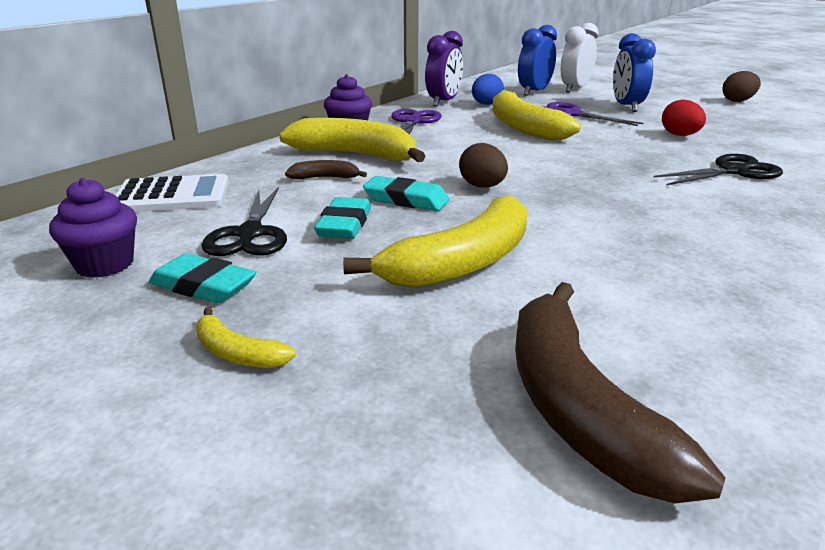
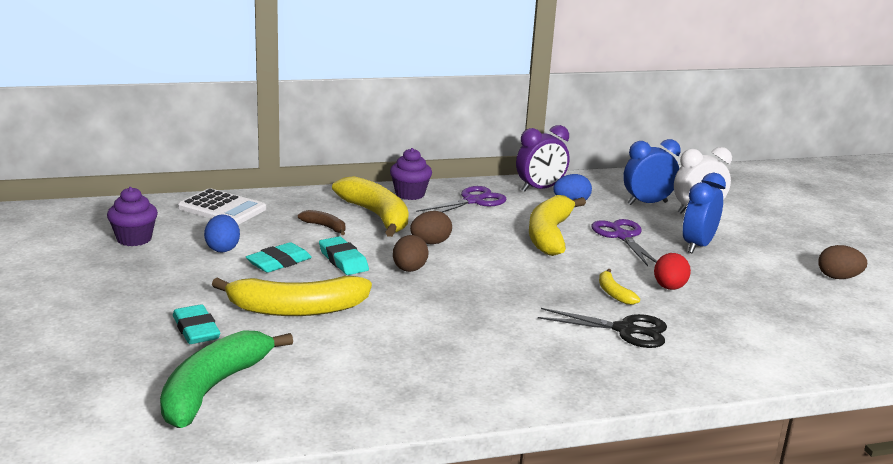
camera: 35 degrees right, 5 degrees down
(203, 286) = (158, 268): turquoise eraser -> turquoise eraser (196, 330)
(237, 353) = (124, 305): yellow banana -> yellow banana (614, 293)
(250, 234) = (222, 248): black scissors -> blue egg
(450, 160) = (430, 243): none -> brown egg
(578, 407) = (213, 388): brown banana -> green banana

